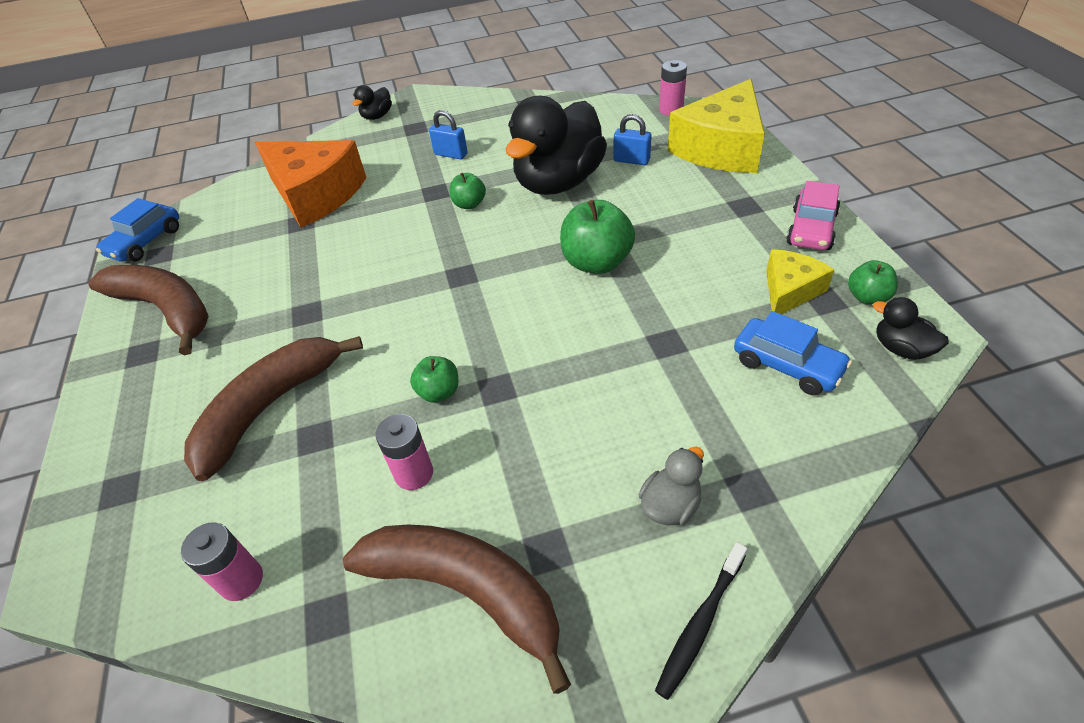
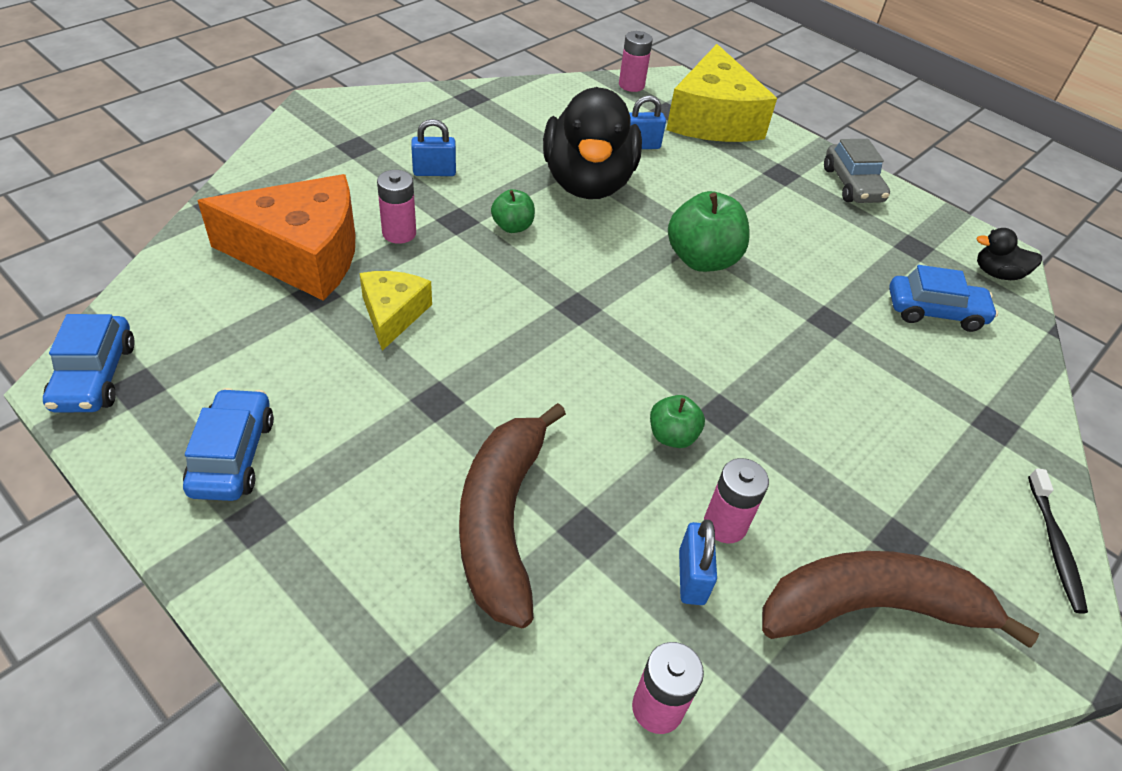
camera: 40 degrees left, 0 degrees up
(166, 310) = (233, 455): brown banana -> blue car
(352, 501) = (691, 577): none -> blue padlock
(377, 116) = (288, 139): black duck -> none
(388, 193) = (399, 233): none -> pink battery
(670, 505) = (955, 461): grey duck -> none
(789, 291) = (882, 245): yellow cheese -> yellow cheese (393, 314)
(811, 229) = (852, 185): pink car -> grey car
(867, 297) = (940, 236): green apple -> none

